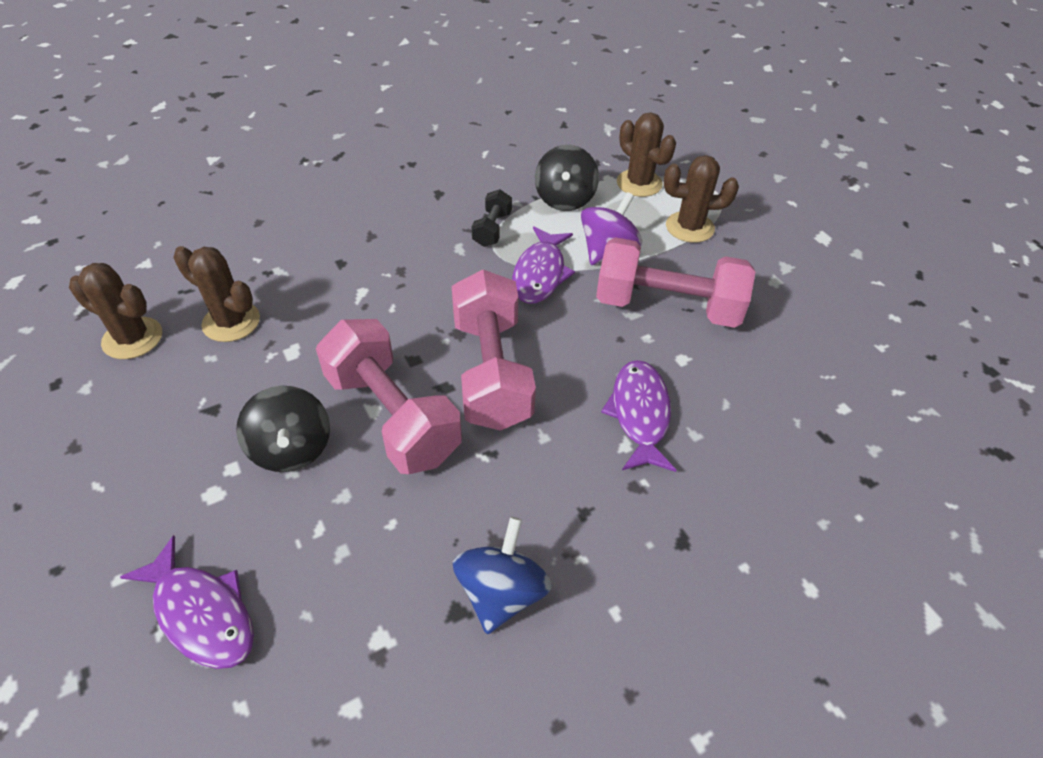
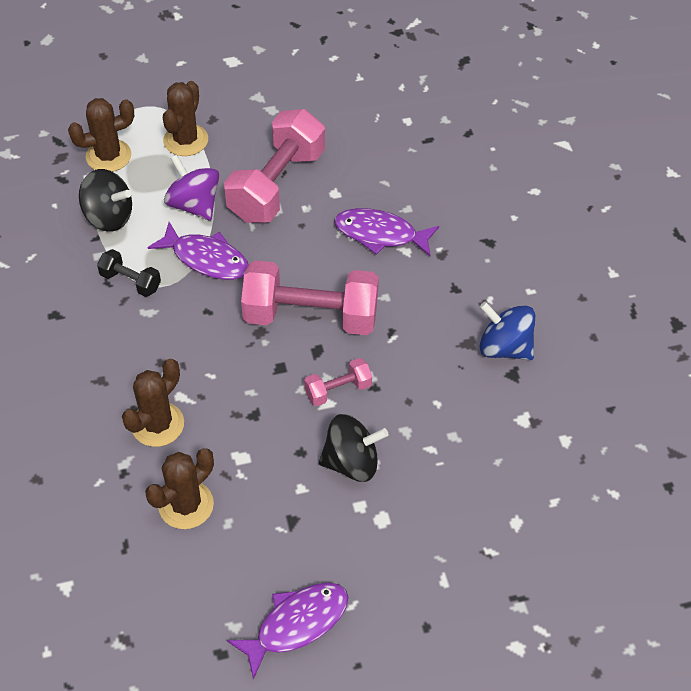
camera: 75 degrees left, 5 degrees up
(132, 338) = (180, 590): brown cactus -> brown cactus (157, 424)
(202, 613) = (483, 525): purple fish -> purple fish (297, 624)
(392, 416) = (338, 390): pink dumbbell -> pink dumbbell, size x0.47

